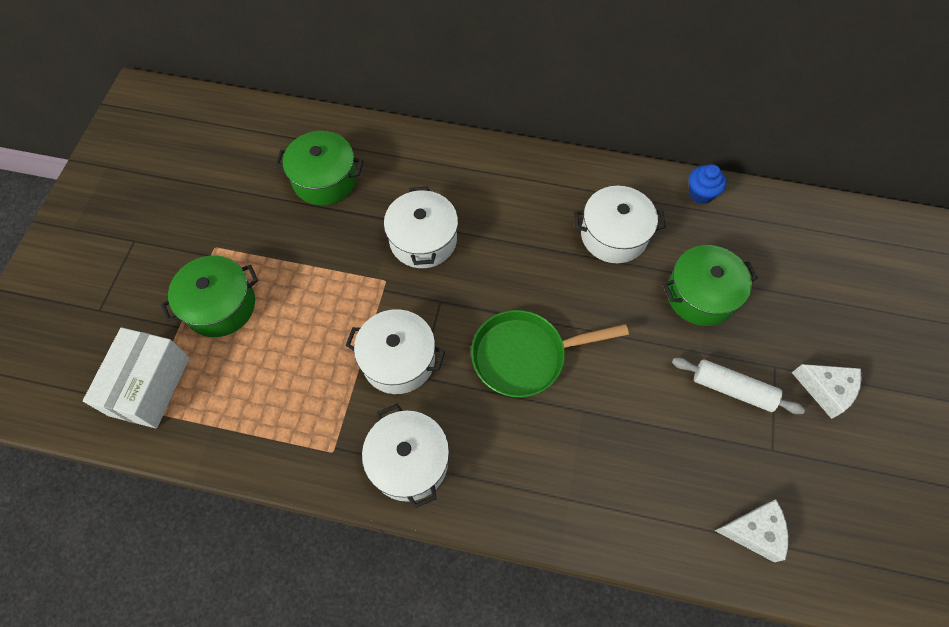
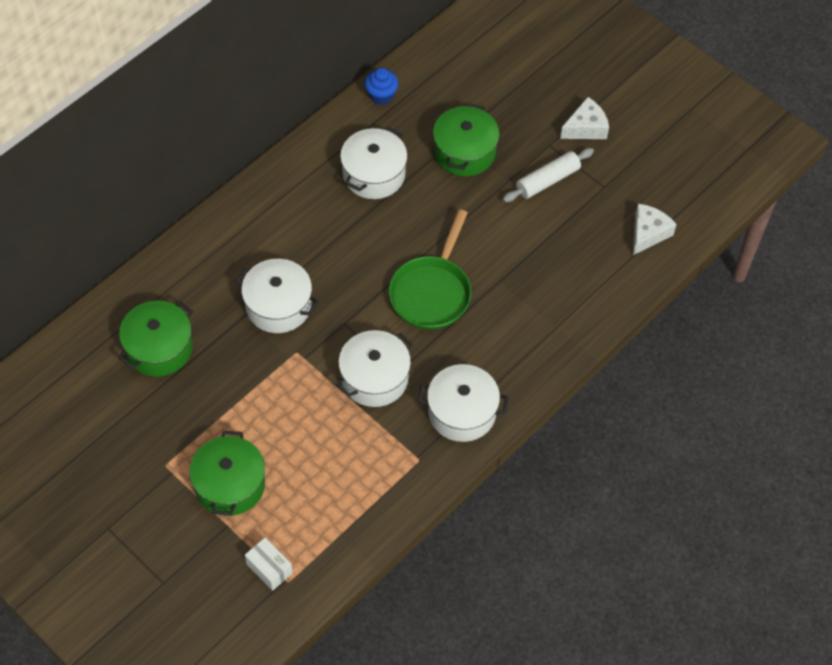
camera: 60 degrees left, 5 degrees down
(150, 386) = (269, 568): white box -> white box, size x0.53

